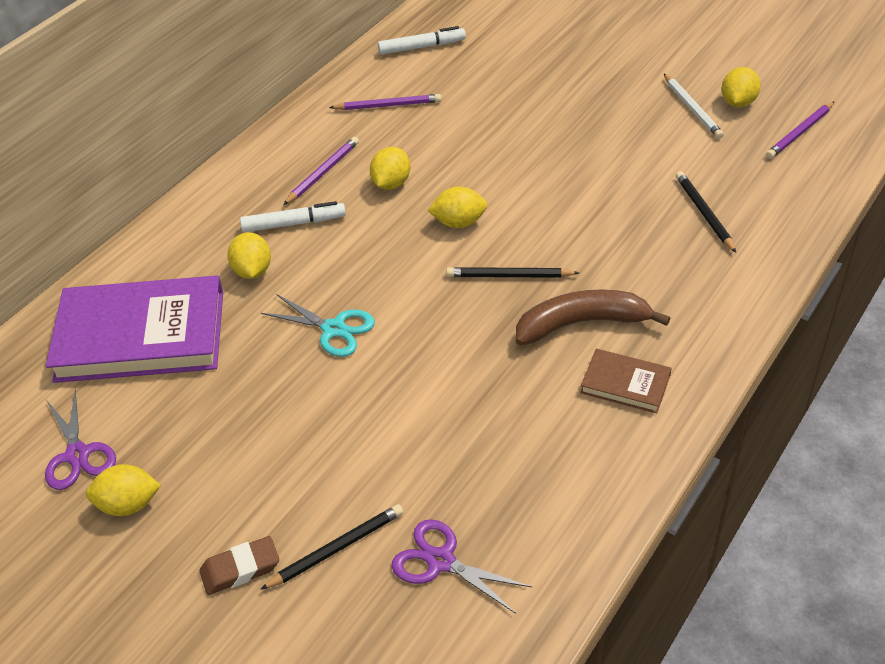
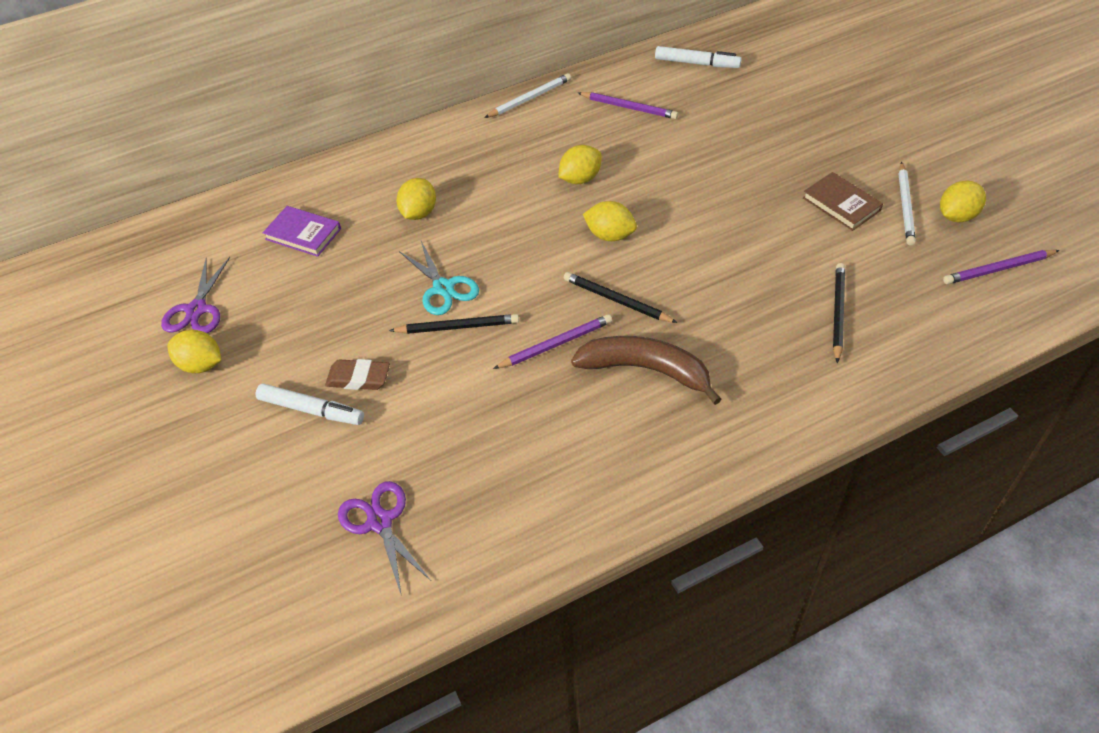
camera: 30 degrees right, 5 degrees up
(141, 336) = (303, 234): purple book -> purple book, size x0.46
(240, 569) = (237, 453): brown eraser -> brown eraser (358, 378)
(283, 128) = (529, 98): none -> white pencil
(294, 223) = (478, 185): white marker -> white marker (311, 410)
(323, 173) = (532, 149): purple pencil -> purple pencil (555, 344)
(336, 549) = (313, 472): black pencil -> black pencil (457, 327)
(625, 384) = (642, 442): brown book -> brown book (841, 204)

